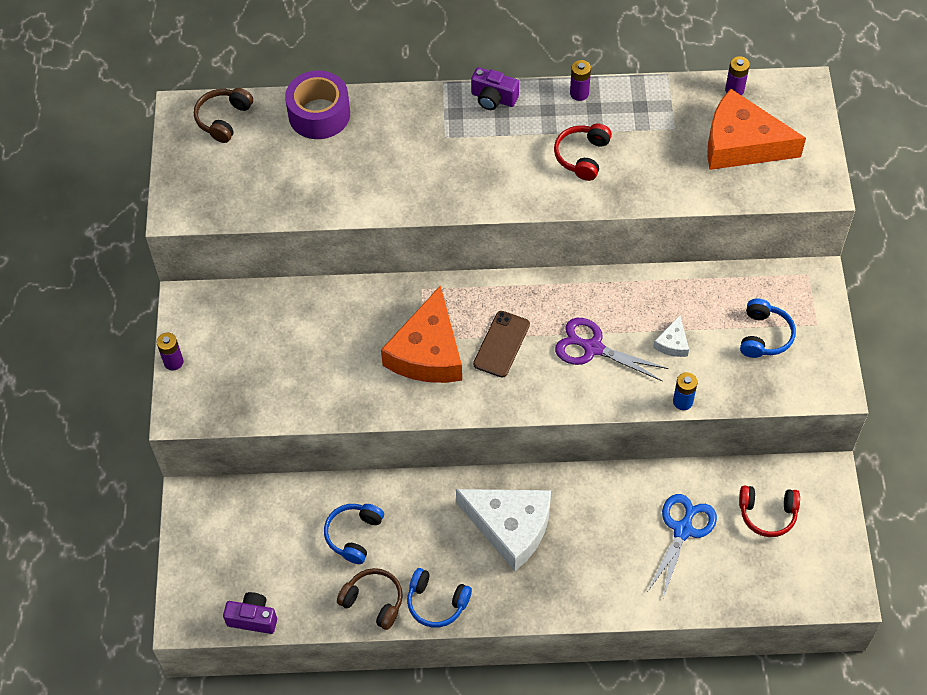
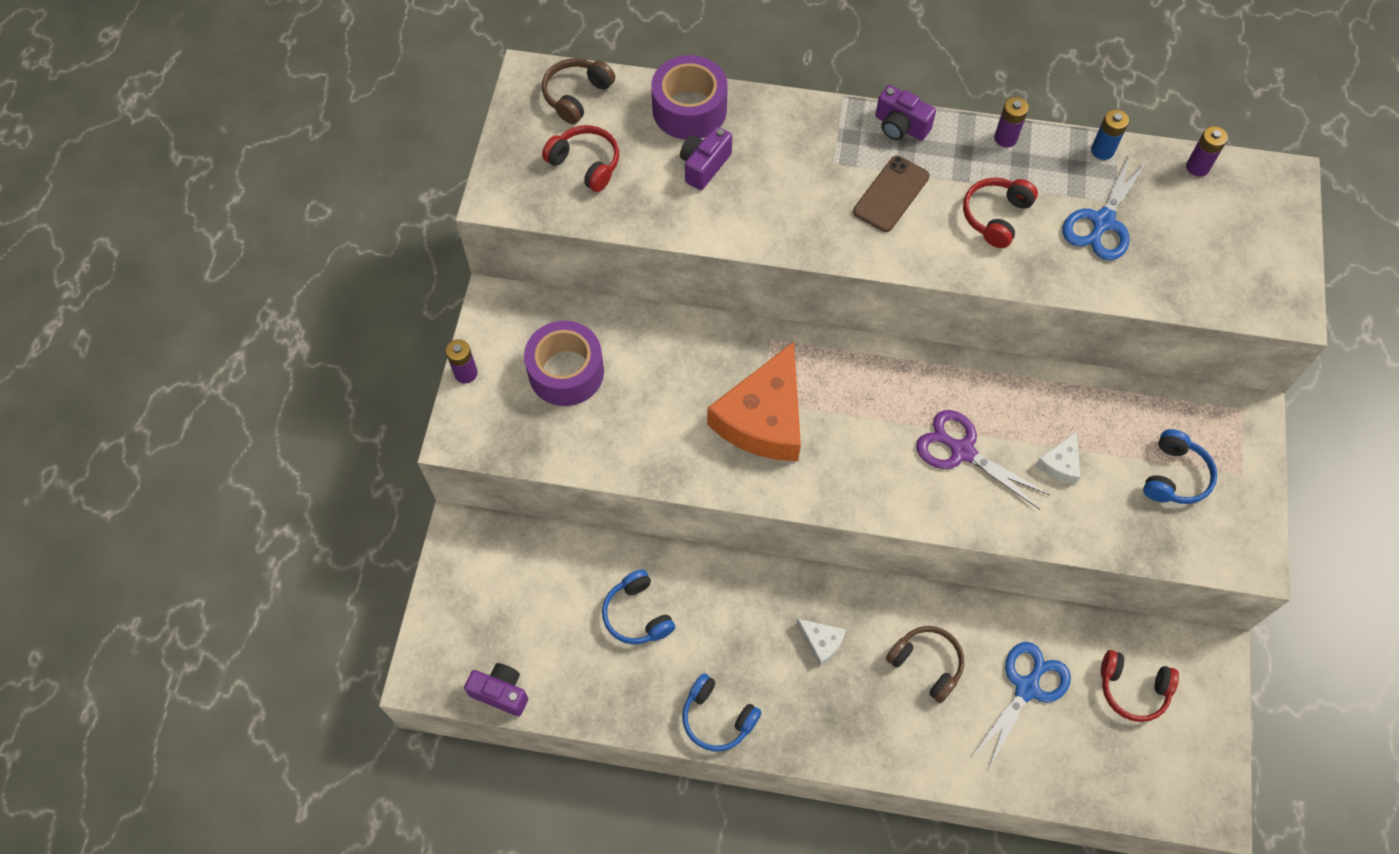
camera: 10 degrees right, 5 degrees up
(243, 172) = (585, 164): none -> red headphones
(257, 345) = (566, 372): none -> purple tape
(340, 157) = (704, 166): none -> purple camera
(354, 535) = (637, 614): blue headphones -> blue headphones turned 60 degrees counterclockwise
(373, 601) = (644, 701): brown headphones -> brown headphones (926, 664)
(501, 344) = (853, 425): brown phone -> brown phone (891, 194)
(510, 527) = (821, 642): white cheese -> white cheese, size x0.43
(667, 146) = (1102, 222): none -> blue scissors
(682, 401) = (1060, 540): blue battery -> blue battery (1102, 150)
(741, 143) = (1196, 235): orange cheese -> none

